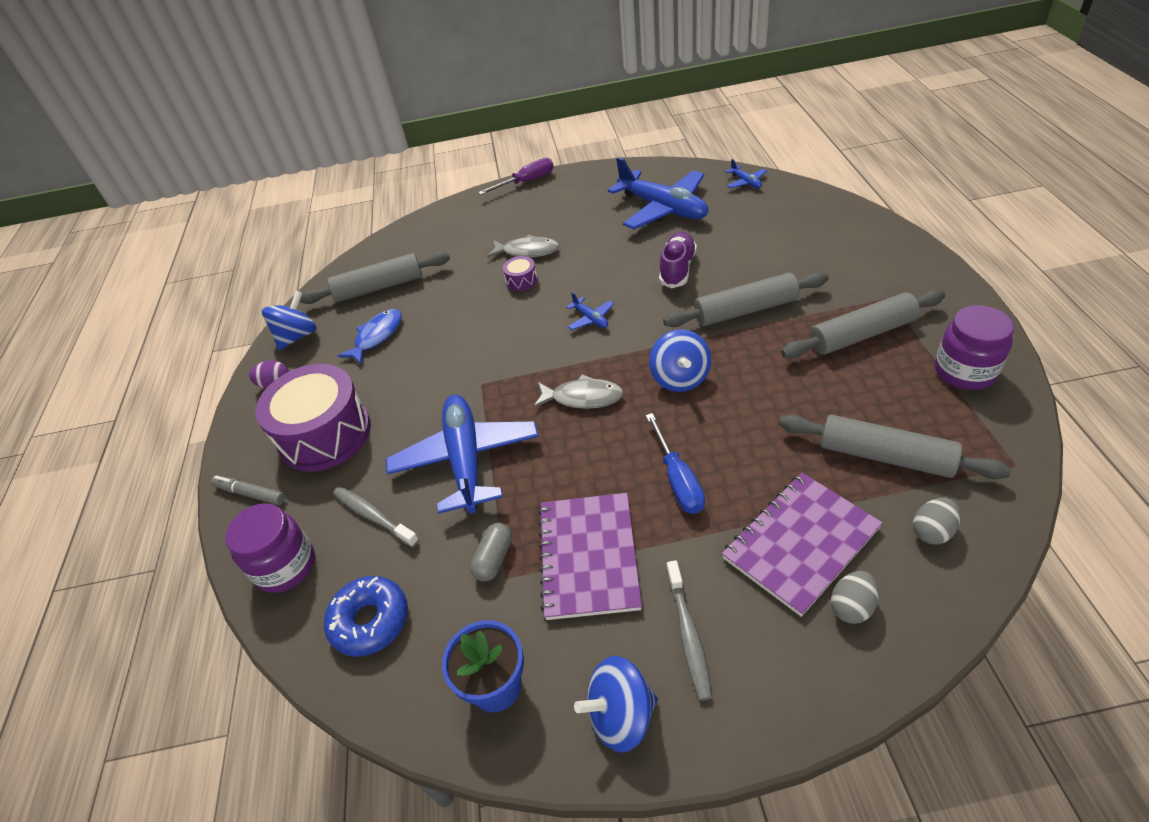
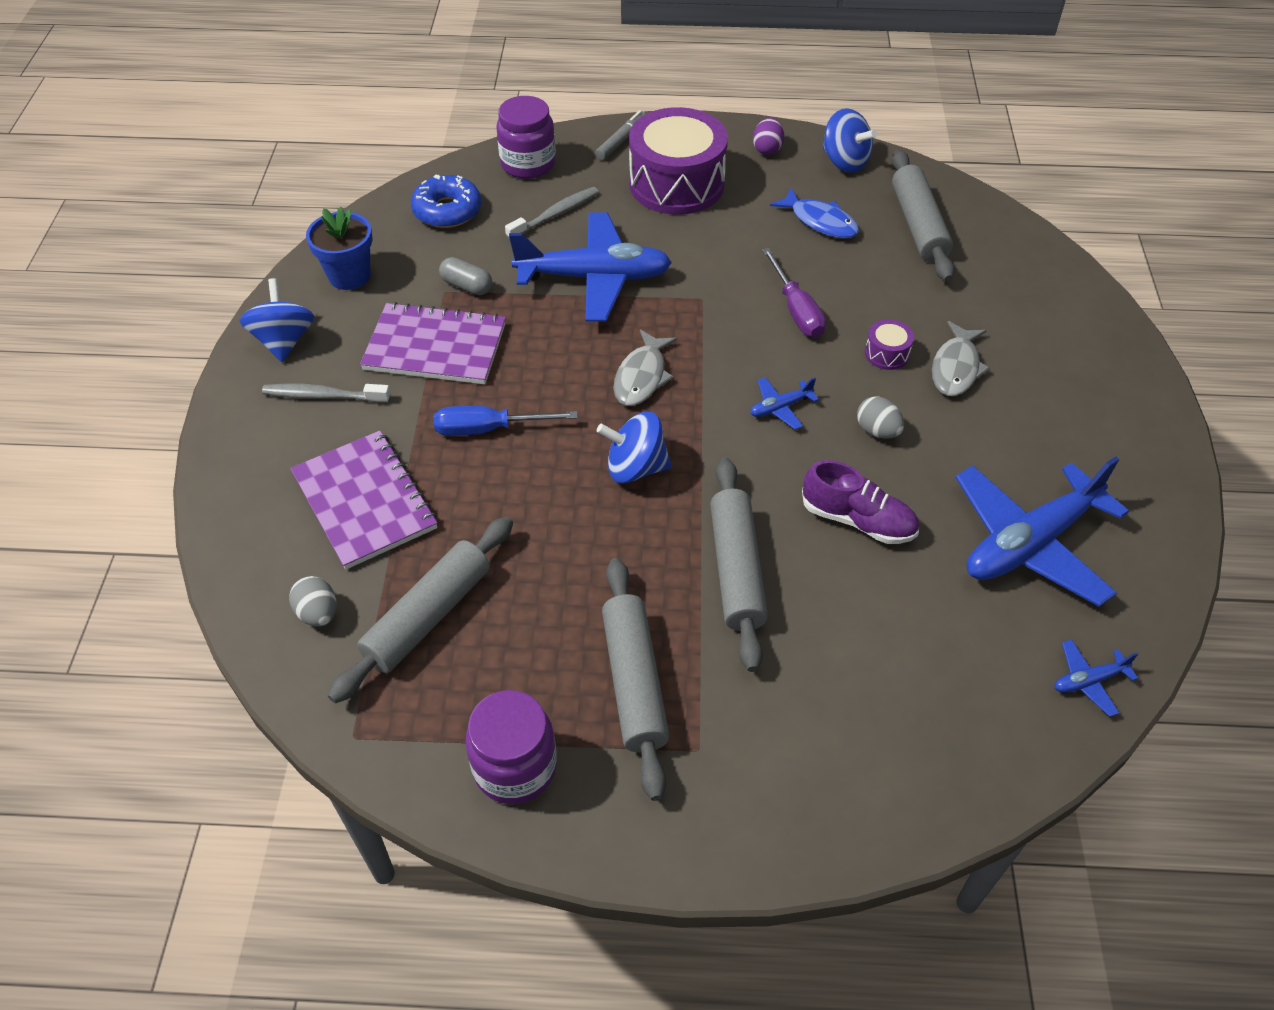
camera: 95 degrees right, 5 degrees up
(526, 182) = (1157, 391): purple screwdriver -> purple screwdriver (796, 310)
(851, 606) = (282, 514): grey egg -> grey egg (877, 431)

